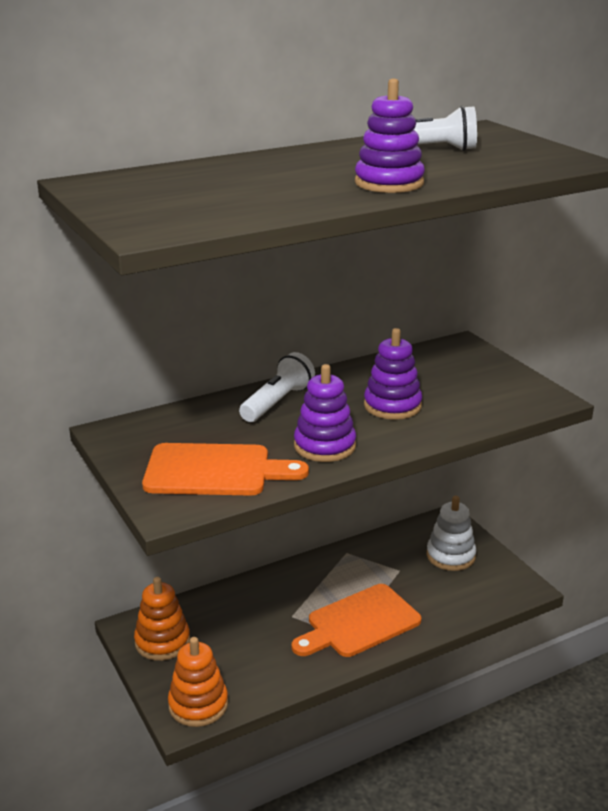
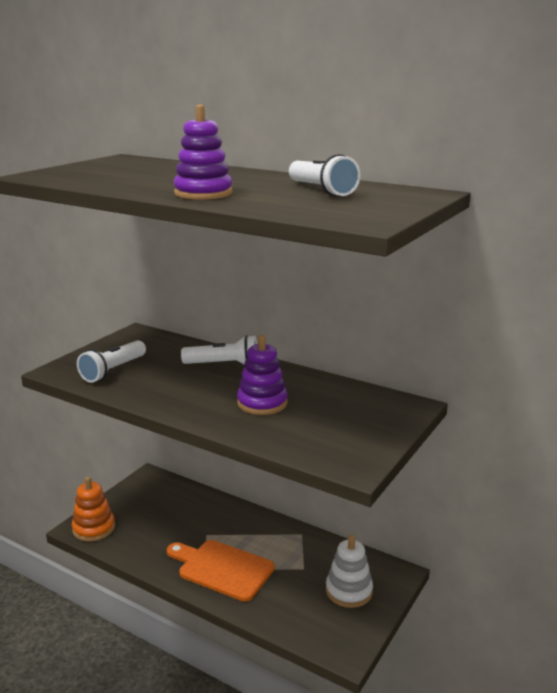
camera: 60 degrees right, 5 degrees down
(162, 642) = (143, 493): orange stacking toy -> none
(214, 471) = (113, 370): orange cutting board -> white flashlight
(324, 446) = (175, 394): purple stacking toy -> none

